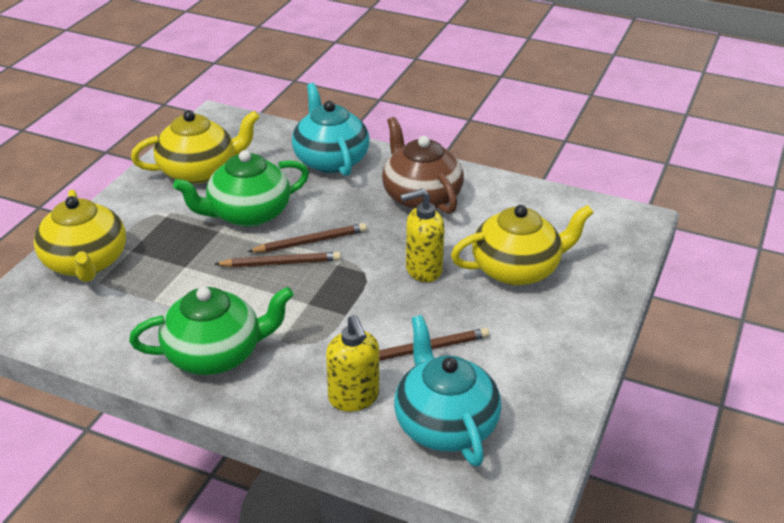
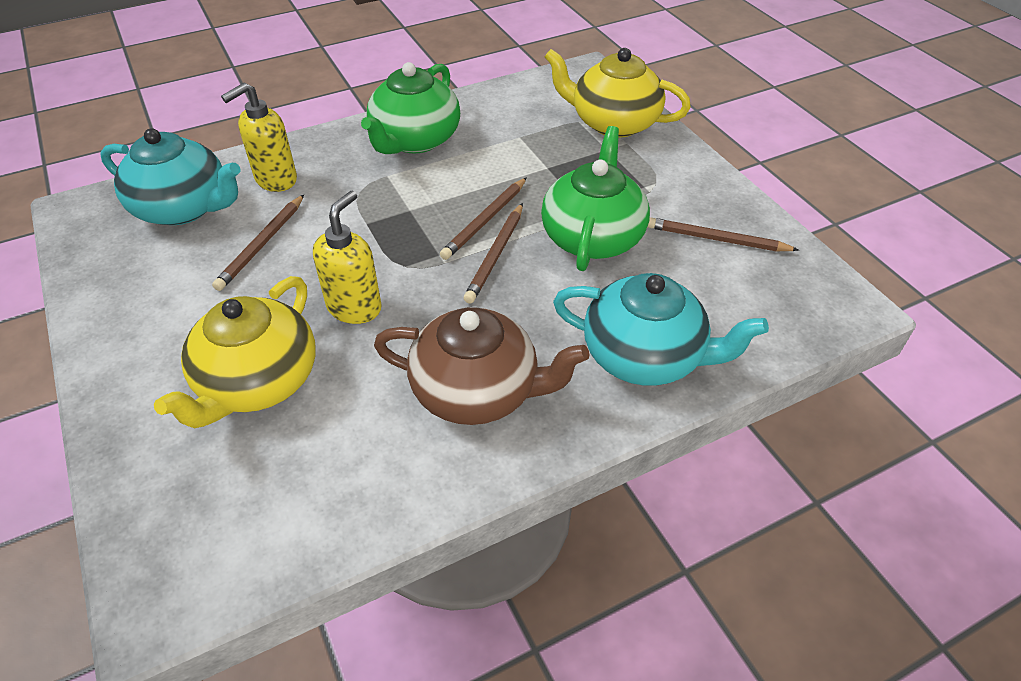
camera: 130 degrees right, 10 degrees up
(199, 171) = (716, 239): yellow teapot -> brown pencil
(354, 398) = (275, 180): yellow soap dispenser -> yellow soap dispenser turned 60 degrees counterclockwise

